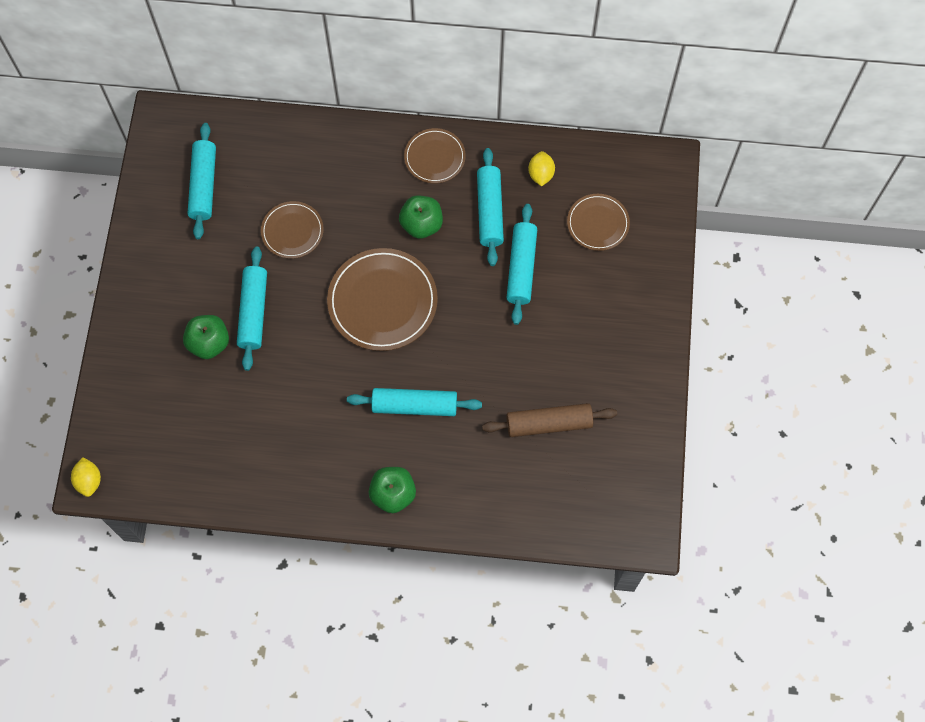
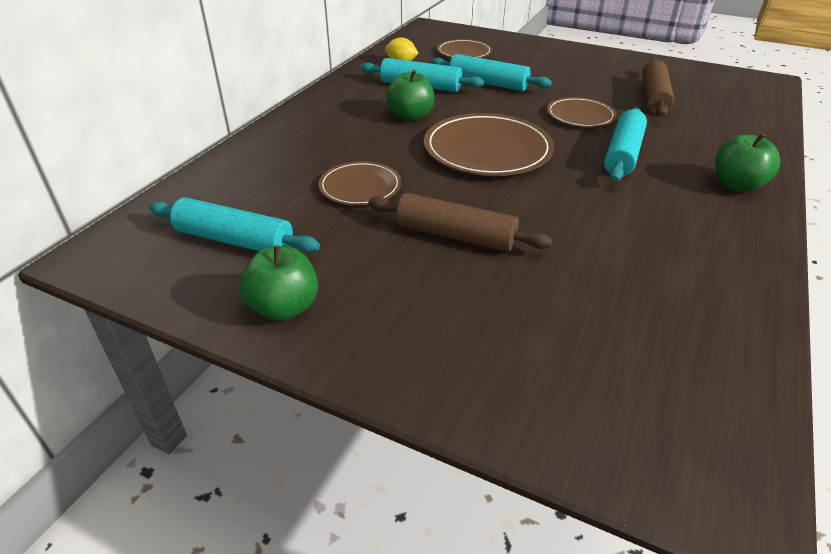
camera: 70 degrees left, 30 degrees down
(89, 481) = (733, 506): yellow lemon -> none
(209, 343) = (486, 284): green apple -> green apple (284, 307)
(253, 312) = (455, 236): turquoise rolling pin -> brown rolling pin
(434, 157) = (342, 98): brown plate -> brown plate (580, 115)

